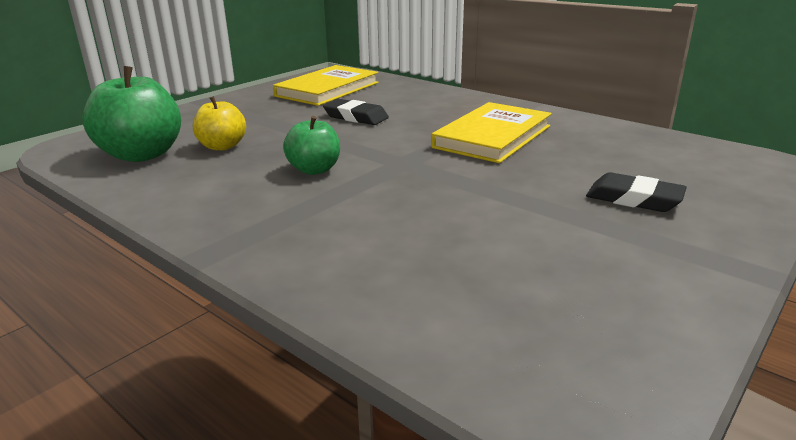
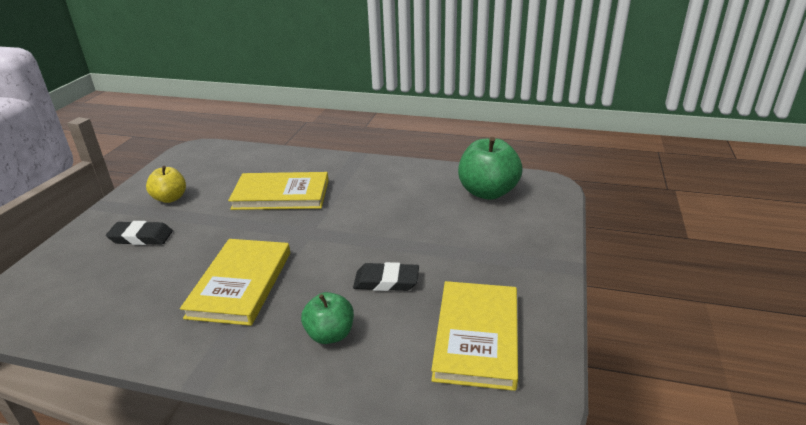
camera: 155 degrees right, 5 degrees up
(222, 146) = (448, 213): yellow apple -> yellow apple (170, 198)
(314, 170) = (359, 209): green apple -> green apple (330, 334)
(405, 212) = (281, 194): none -> yellow book

